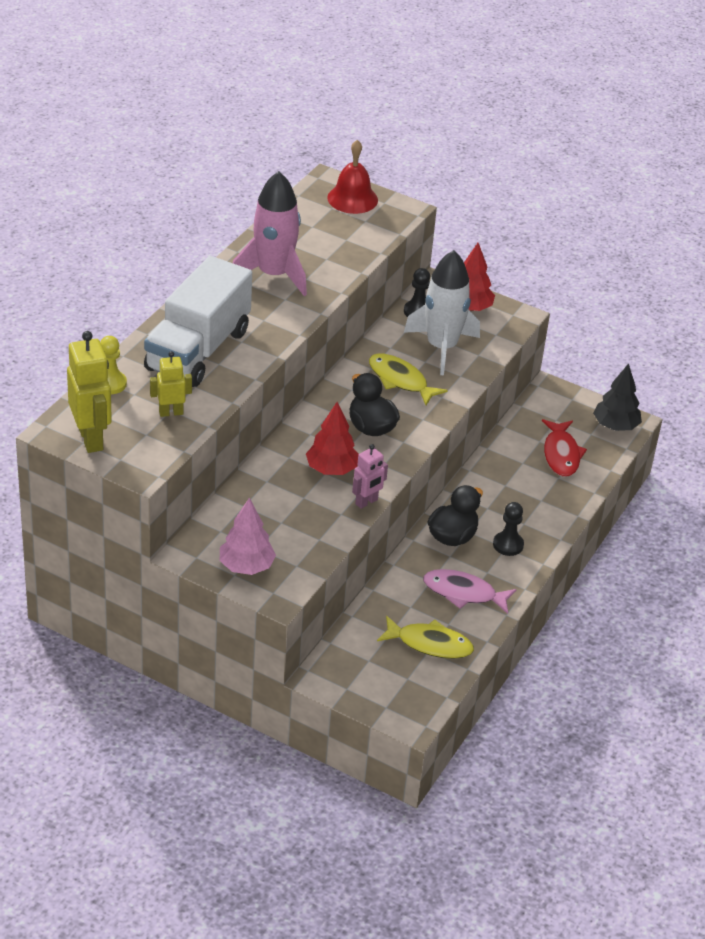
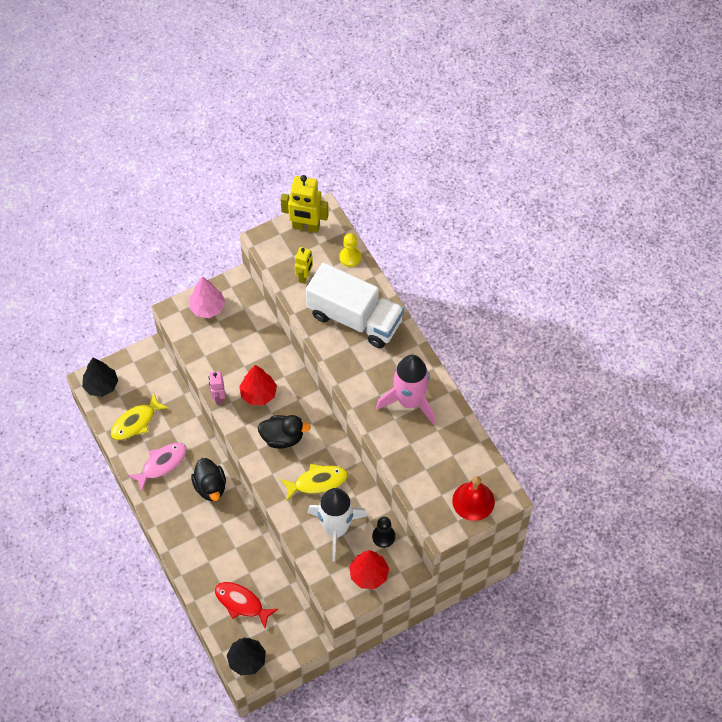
camera: 125 degrees right, 20 degrees up
(198, 350) = (355, 318): white truck -> white truck turned 150 degrees clockwise
(408, 705) = (101, 385): none -> black tree
(508, 545) = (183, 515): black pawn -> none

